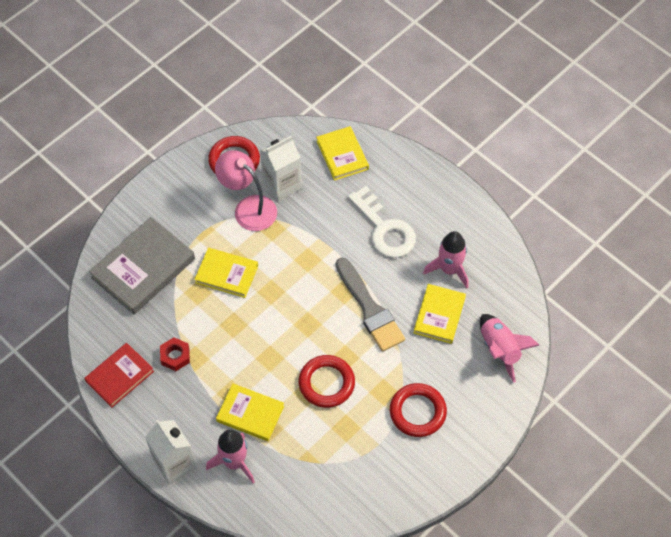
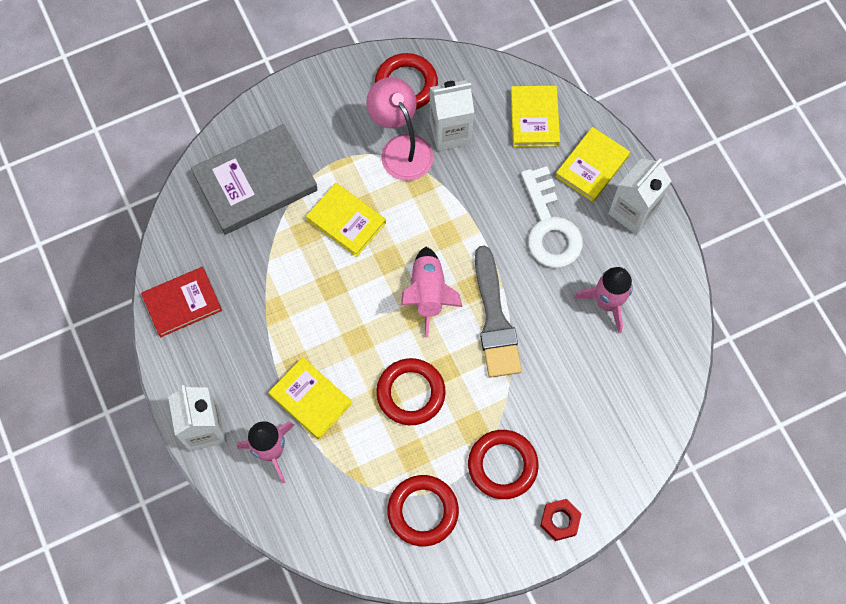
camera: 20 degrees right, 10 degrees up
(175, 356) = (252, 301): red nut -> red nut (560, 521)
(370, 466) = (423, 511): none -> red ring
(439, 315) = (573, 355): yellow book -> yellow book (592, 166)
(442, 199) = (632, 212): none -> white carton
(499, 349) = (628, 423): pink rocket -> pink rocket (428, 294)

